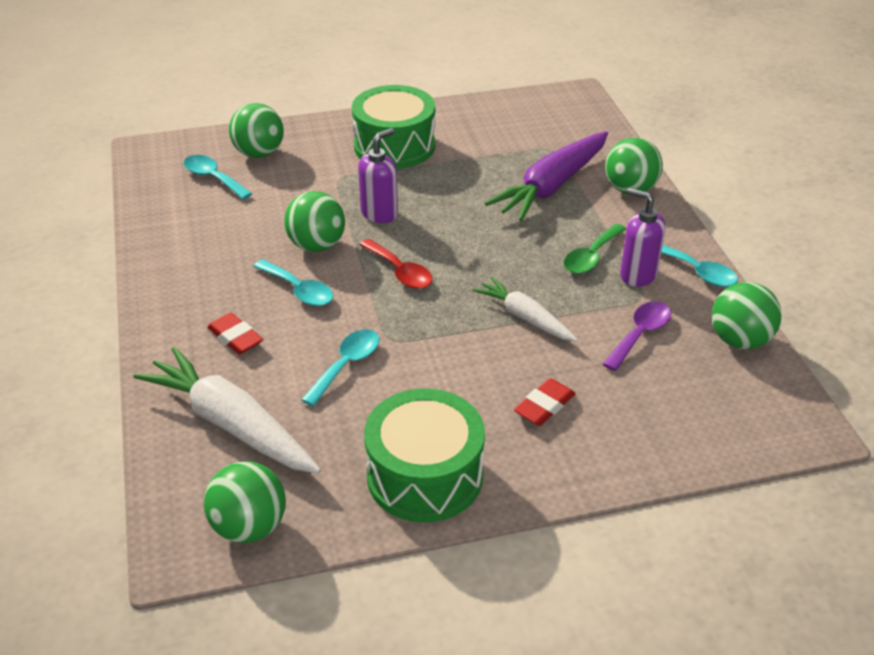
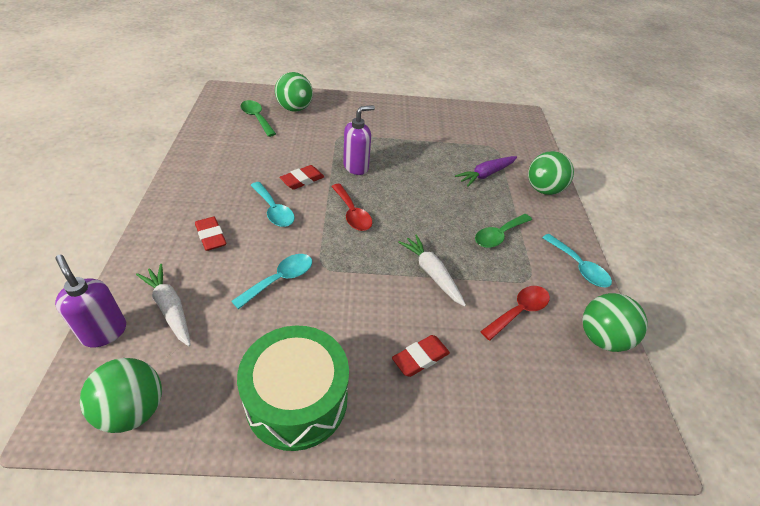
camera: 10 degrees right, 5 degrees up
(213, 178) = (256, 118): turquoise spoon -> green spoon
(231, 424) = (169, 308): white carrot -> white carrot, size x0.58
(317, 245) = (302, 180): green ball -> red eraser
(394, 146) = (386, 123): green drum -> none
(551, 186) = (486, 174): purple carrot -> purple carrot, size x0.58
(637, 275) = (531, 259): purple soap dispenser -> purple soap dispenser (104, 332)
(640, 334) = (519, 311): purple spoon -> red spoon

